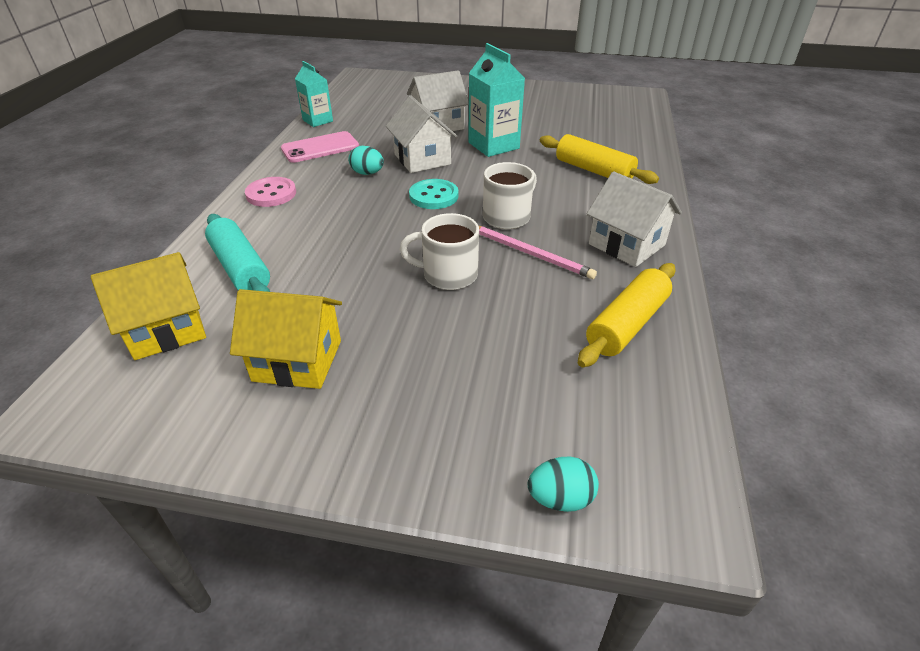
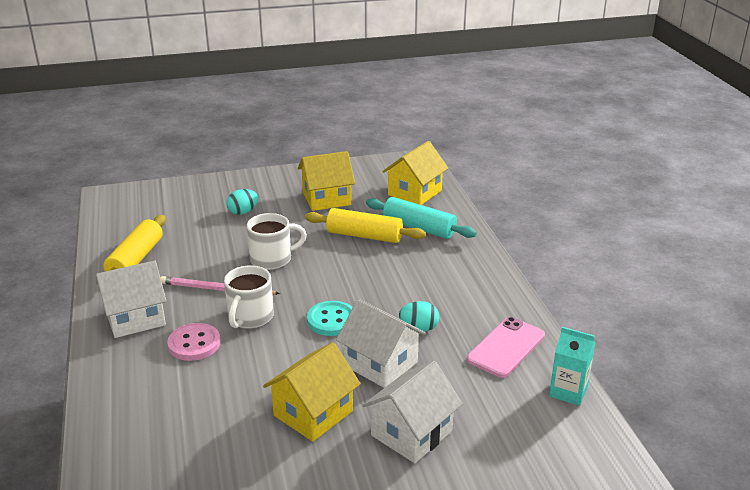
camera: 155 degrees right, 10 degrees down
(271, 194) = (477, 282): pink button -> pink button (194, 344)
(493, 145) = (313, 413): turquoise carton -> yellow house
(560, 498) = (166, 188): turquoise egg -> turquoise egg (243, 212)
(593, 170) = (175, 404): yellow rolling pin -> yellow rolling pin (364, 236)
(626, 244) = (135, 318): white house -> white house turned 45 degrees counterclockwise

